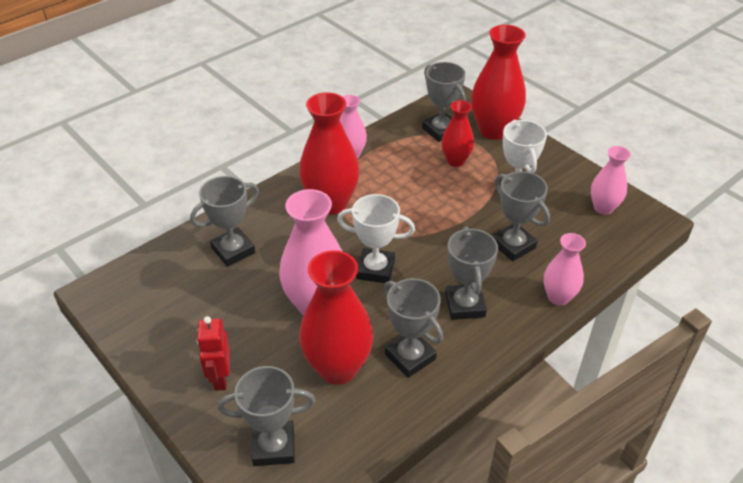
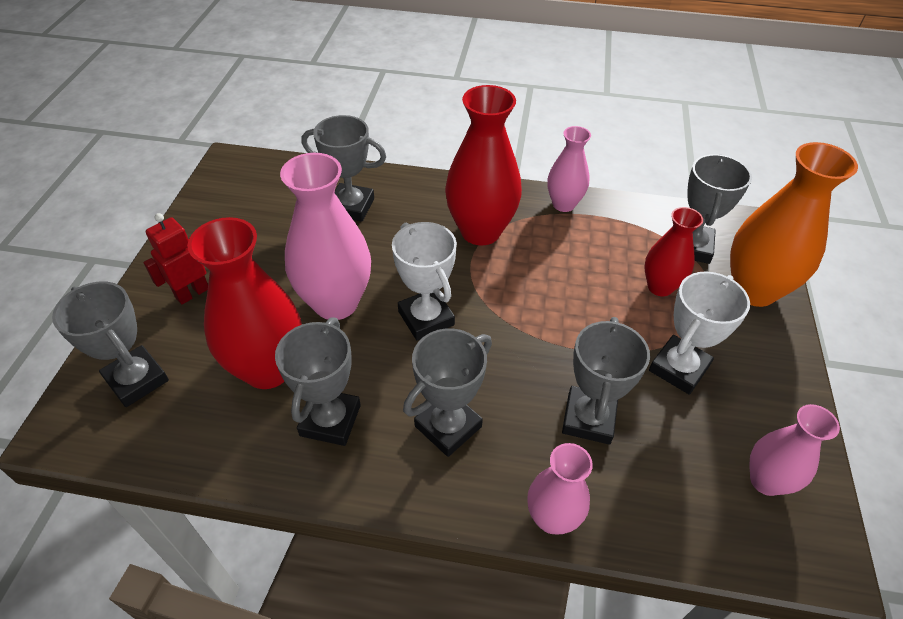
camera: 50 degrees right, 5 degrees up
(494, 130) = (753, 290): red vase -> orange vase

